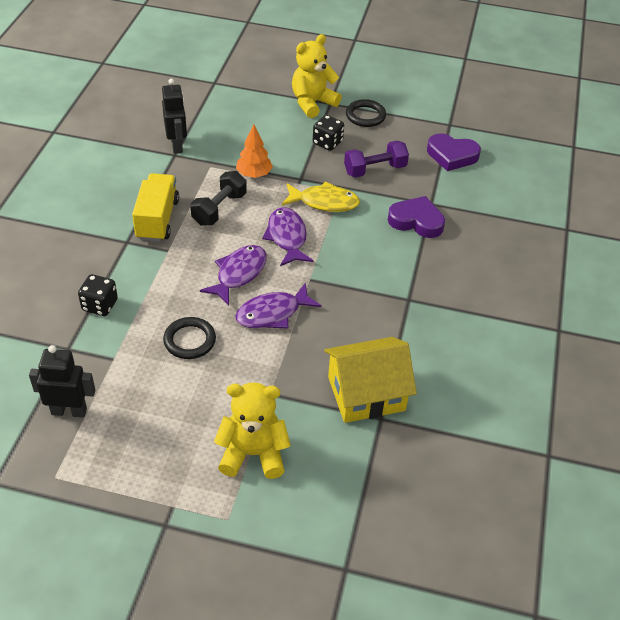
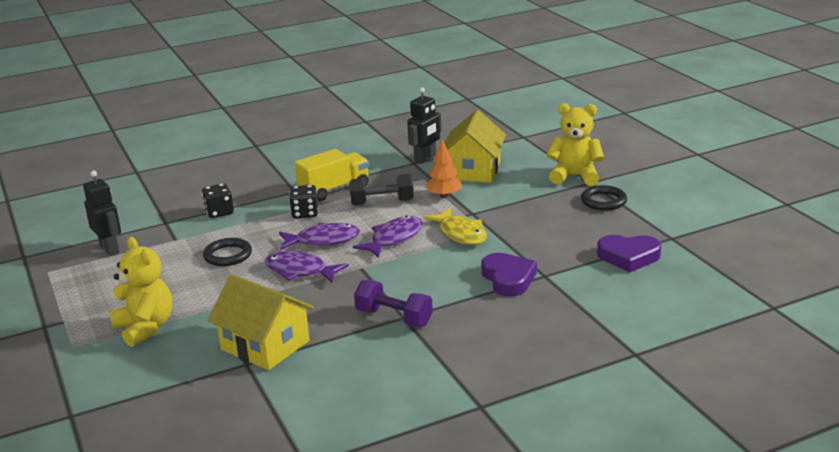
camera: 55 degrees right, 20 degrees down
(233, 137) = (473, 170): none -> yellow house
(327, 143) = (537, 203): black dice -> black dice (305, 213)
(375, 170) = (541, 234): purple dumbbell -> purple dumbbell (394, 318)
(452, 155) = (628, 257): purple heart -> purple heart turned 60 degrees counterclockwise

